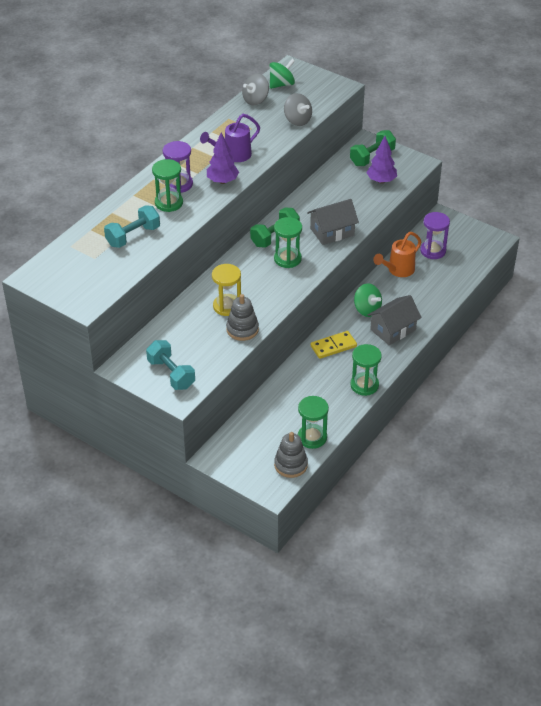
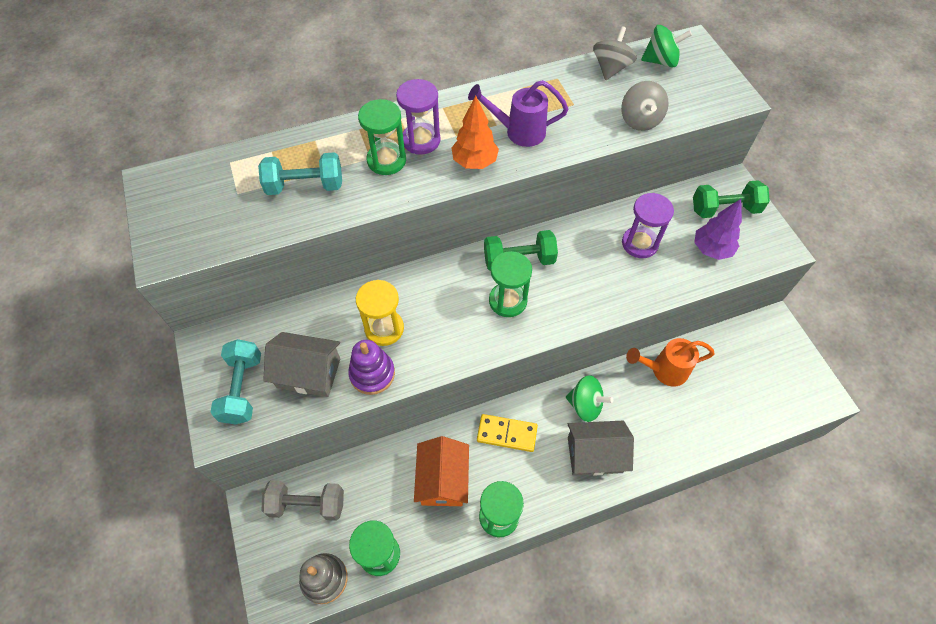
camera: 35 degrees right, 15 degrees up
(222, 181) = (474, 162): purple tree -> orange tree
(242, 329) = (372, 374): grey stacking toy -> purple stacking toy
(245, 440) = (307, 504): none -> grey dumbbell
(255, 100) = (611, 68): grey spinning top -> grey spinning top turned 120 degrees clockwise
(316, 386) = (442, 480): none -> orange house
(332, 232) = (592, 291): grey house -> grey house (308, 373)
(367, 310) = (585, 405): green spinning top -> green spinning top turned 60 degrees counterclockwise
(433, 251) = (728, 367): purple hourglass -> purple hourglass (639, 243)

